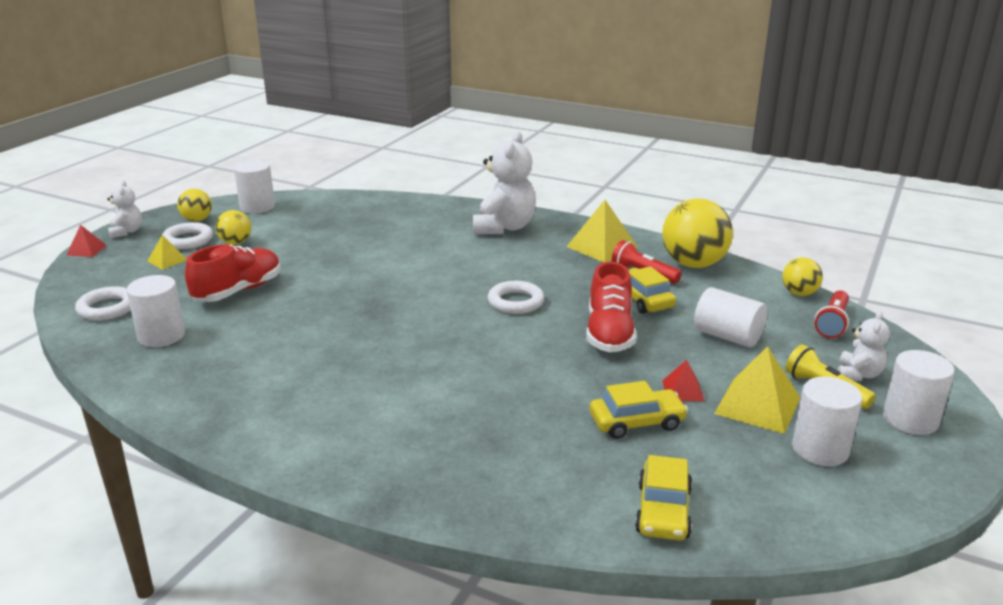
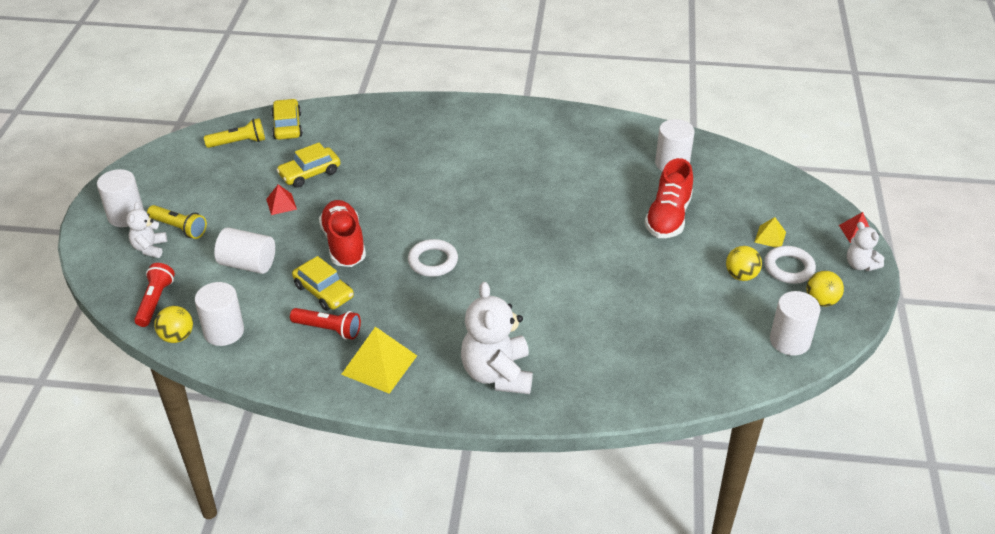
camera: 160 degrees right, 15 degrees up
(107, 308) = (743, 177): white ring -> none
(693, 264) = (279, 358): yellow ball -> none
(752, 498) = (238, 142): none -> yellow flashlight
(757, 405) = (229, 203): yellow pyramid -> none
(820, 449) = (193, 180): white cylinder -> white cylinder (224, 331)

